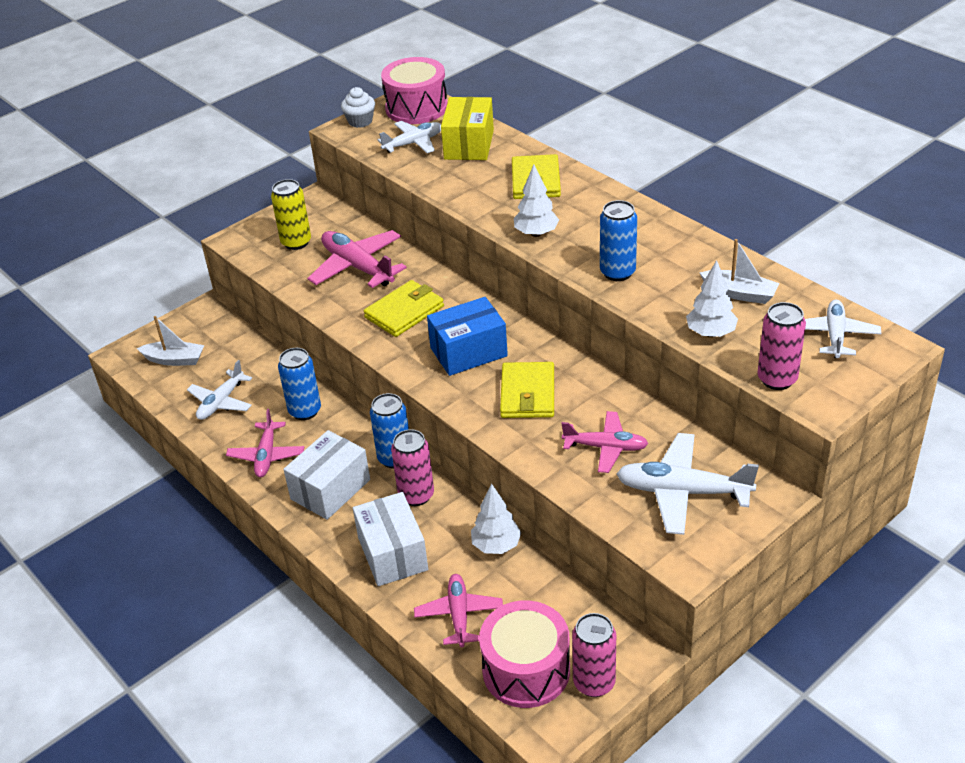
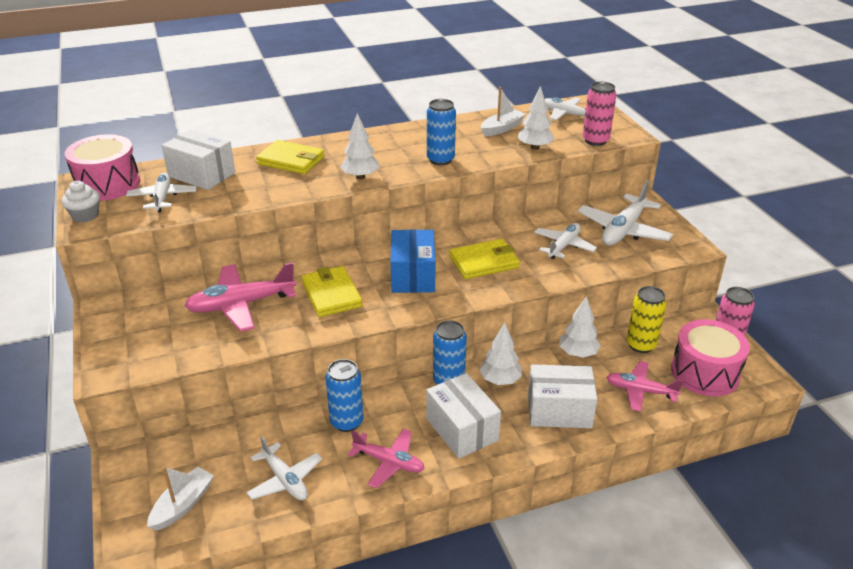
camera: 70 degrees left, 5 degrees down
(296, 242) = (159, 333): yellow can -> yellow can (641, 345)
(416, 495) = (500, 380): pink can -> white tree
(469, 145) = (202, 174): yellow box -> white box
(528, 394) = (484, 262): yellow wallet -> yellow wallet turned 45 degrees counterclockwise
(605, 447) = (563, 246): pink plane -> white plane

